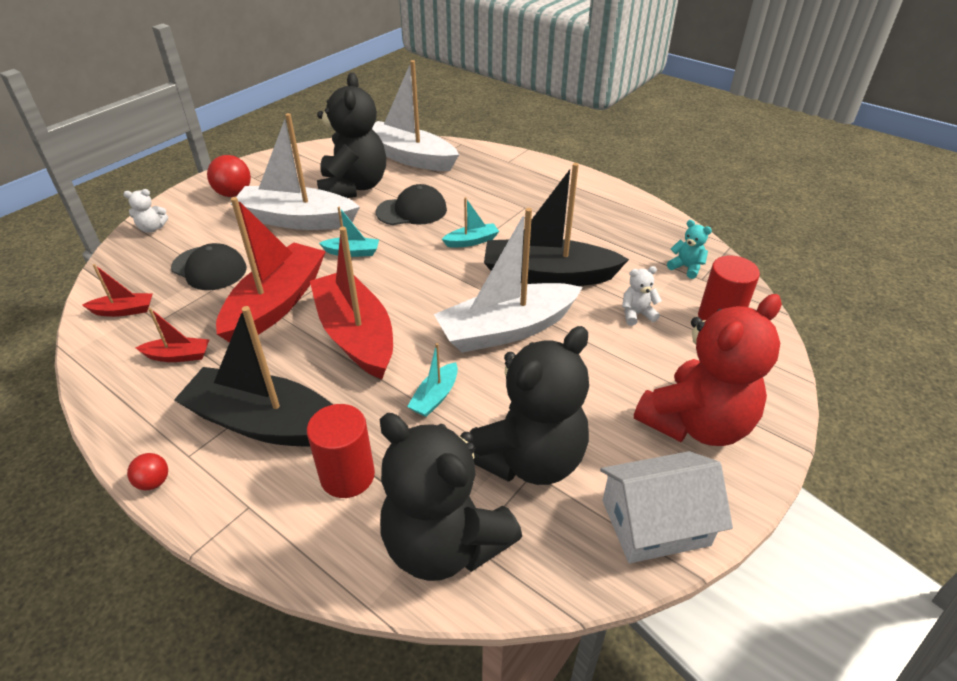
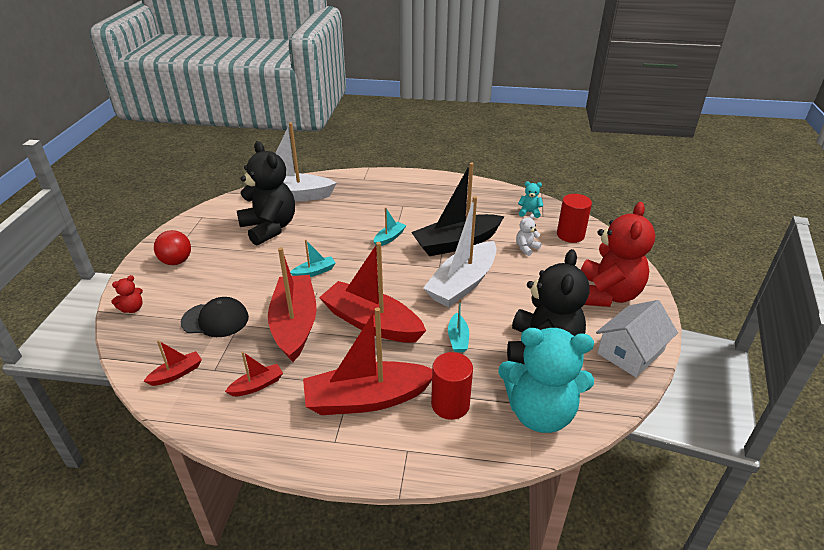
camera: 30 degrees left, 5 degrees down
(152, 228) = (132, 308): white teddy bear -> red teddy bear
(154, 482) = (328, 467): red ball -> none
(266, 423) = (367, 399): black boat -> red boat
(296, 220) = (249, 264): white boat -> none
(412, 211) = (329, 231): black cap -> none
(444, 544) = (540, 413): black teddy bear -> turquoise teddy bear

